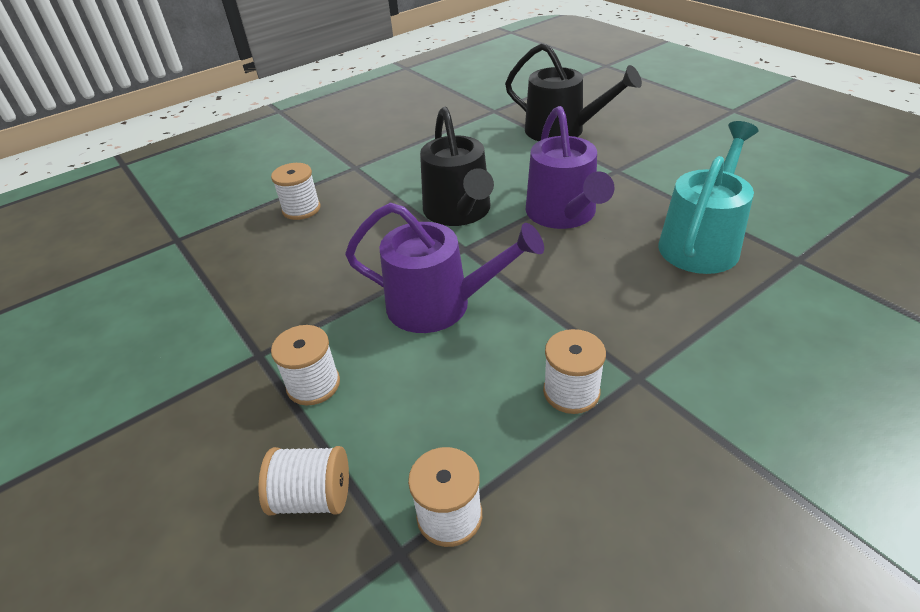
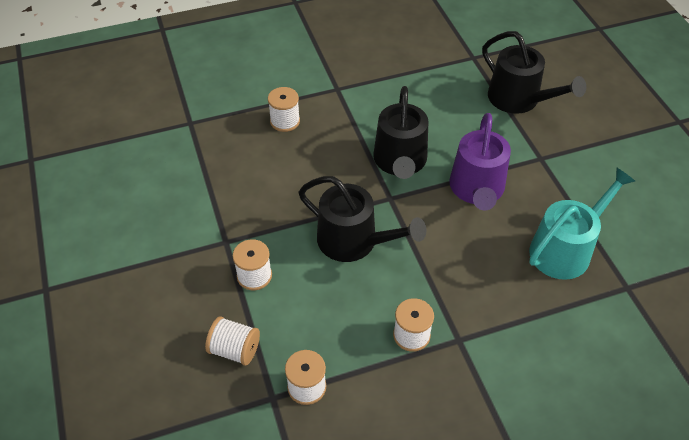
camera: 15 degrees right, 10 degrees up
(439, 305) = (354, 241): purple watering can -> black watering can

